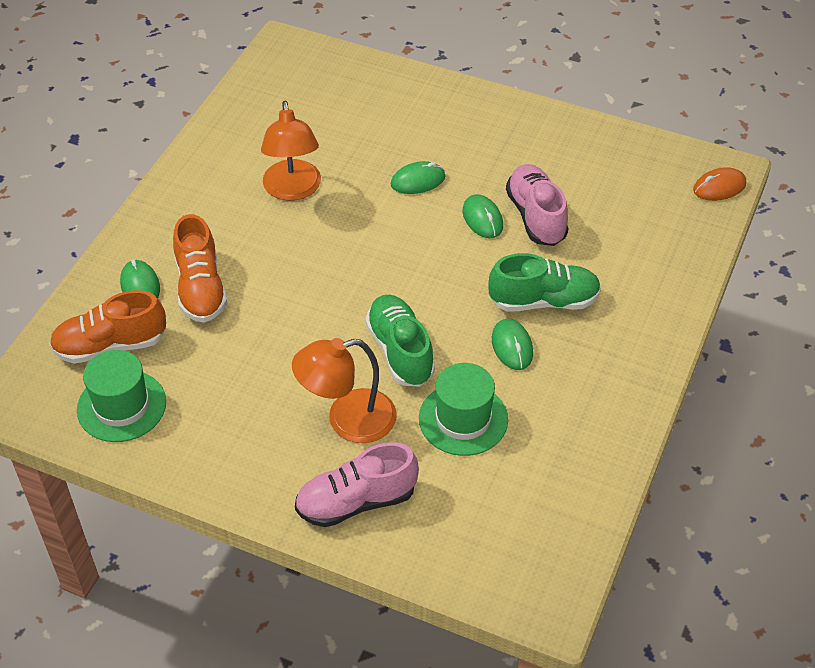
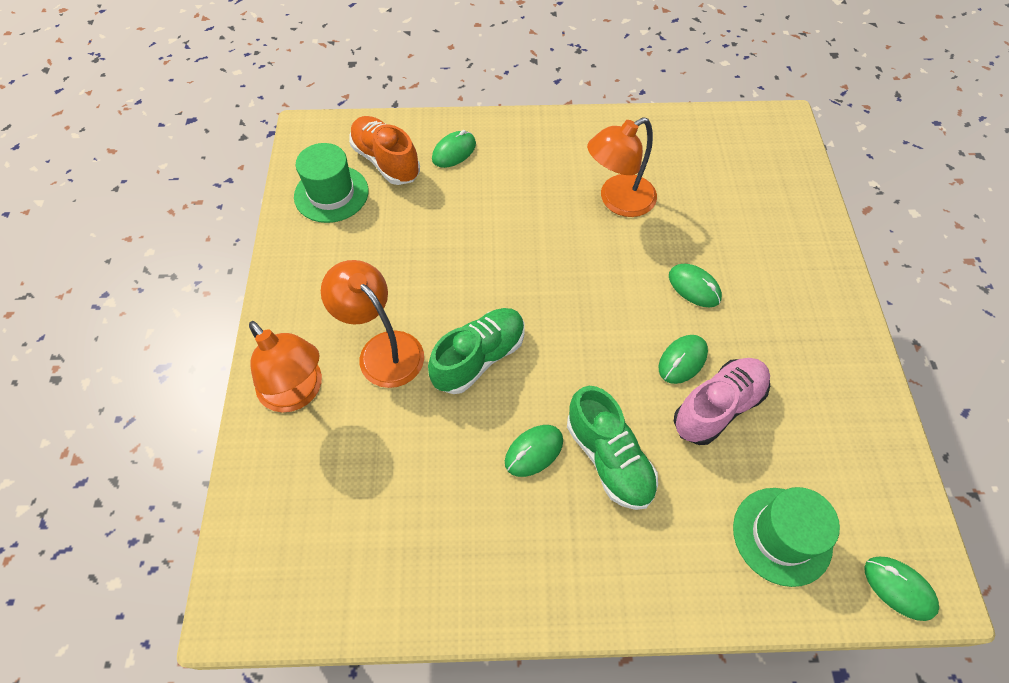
camera: 65 degrees right, 10 degrees up
(200, 288) = (472, 189): orange shoe -> none
(356, 501) = (297, 393): pink shoe -> orange lamp
(463, 419) = (424, 442): green hat -> green hat (782, 536)
(719, 187) = (898, 588): orange mouse -> green mouse

